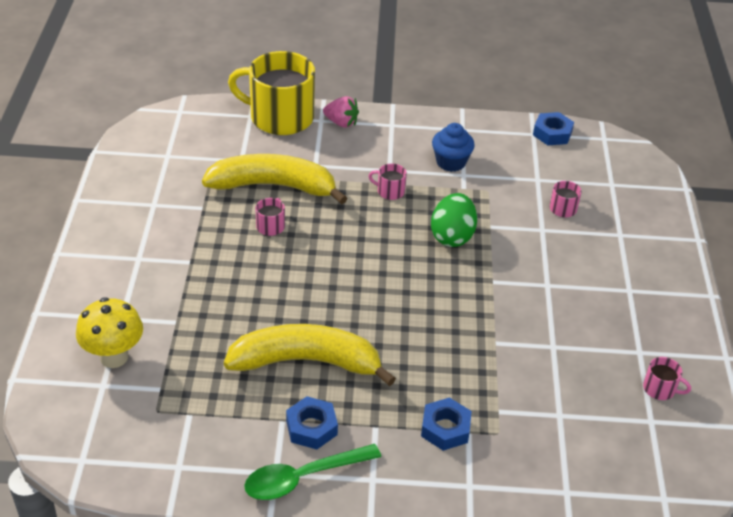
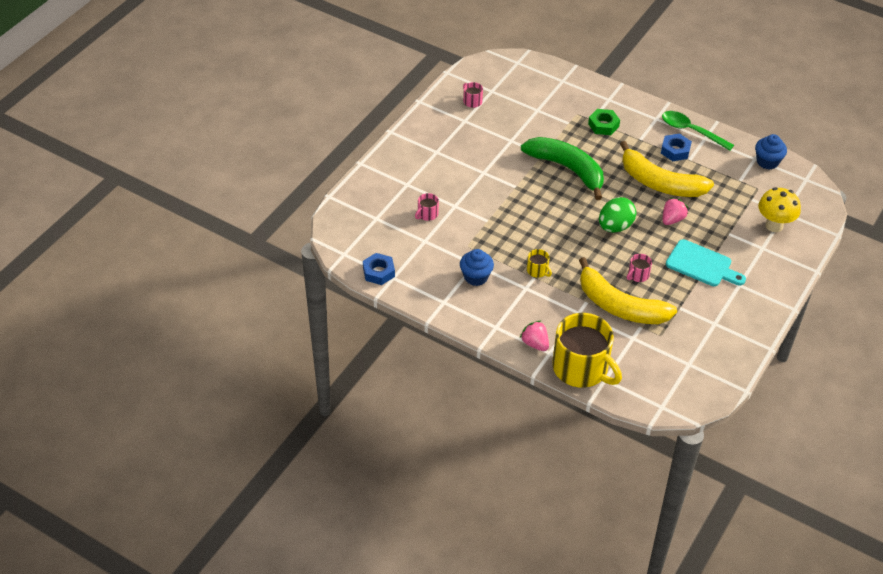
camera: 150 degrees left, 5 degrees up
(155, 468) = (767, 162): none -> blue cupcake
(196, 266) = (702, 265): none -> turquoise cutting board
(262, 312) = (672, 219): none -> pink strawberry
(303, 477) = (691, 131): green spoon -> green spoon turned 150 degrees counterclockwise
(390, 191) = (537, 270): pink mug -> yellow mug
(445, 428) = (603, 125): blue nut -> green nut
(446, 332) = (567, 169): none -> green banana
(452, 236) = (519, 223): green egg -> green egg (615, 227)

